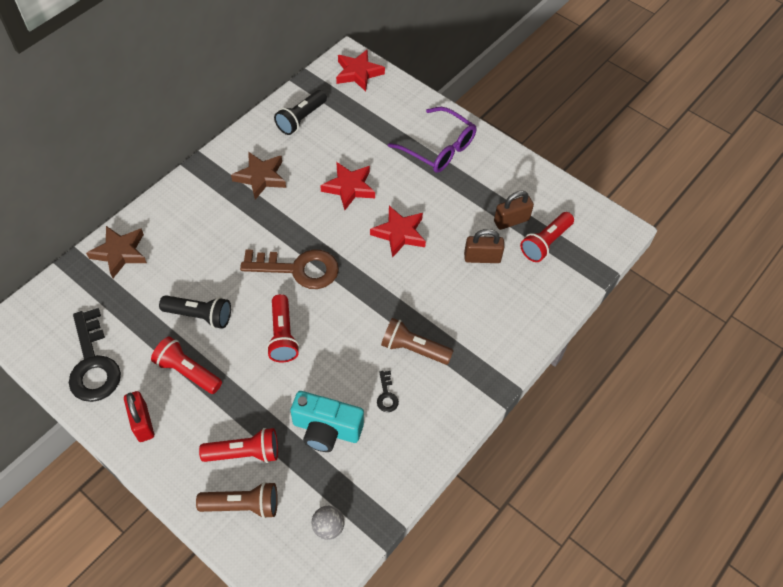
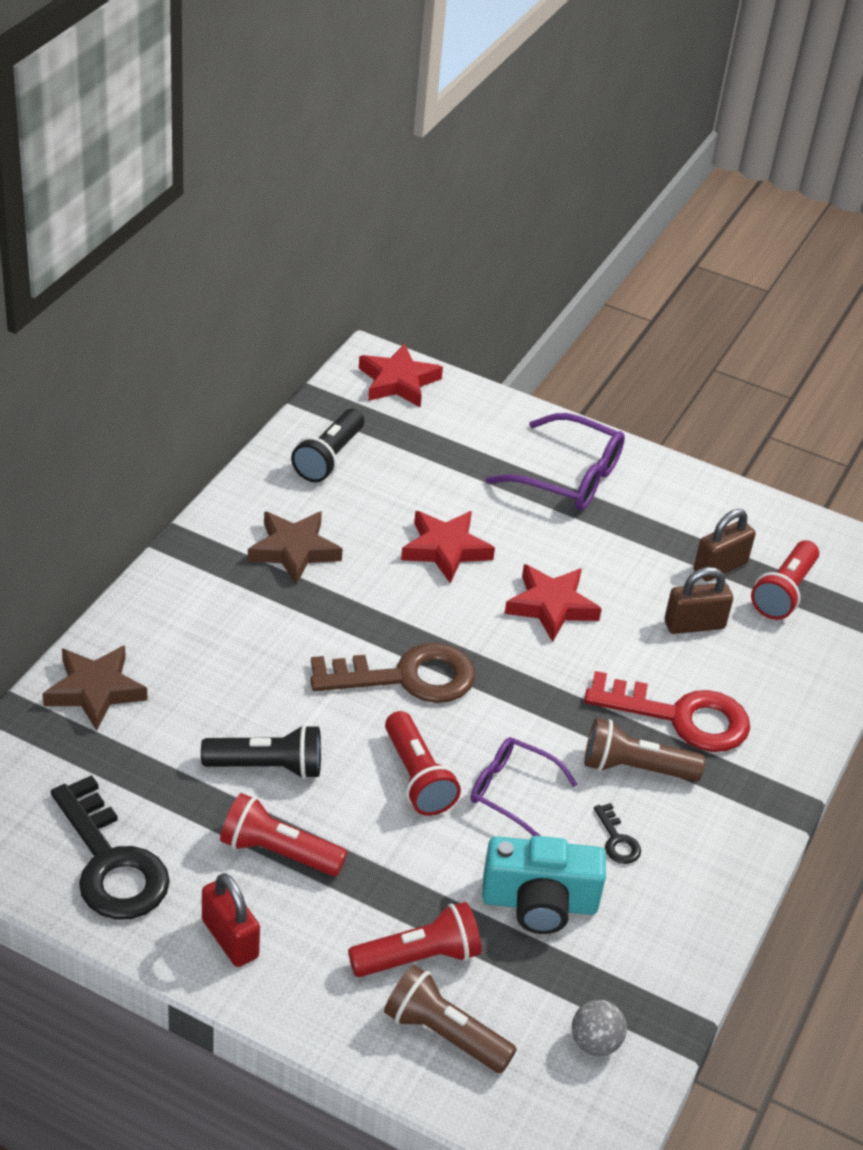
camera: 15 degrees left, 15 degrees down
(243, 505) = (444, 1034): brown flashlight -> brown flashlight turned 135 degrees counterclockwise
(335, 353) = (512, 791): none -> purple glasses
(453, 319) = (681, 717): none -> red key

